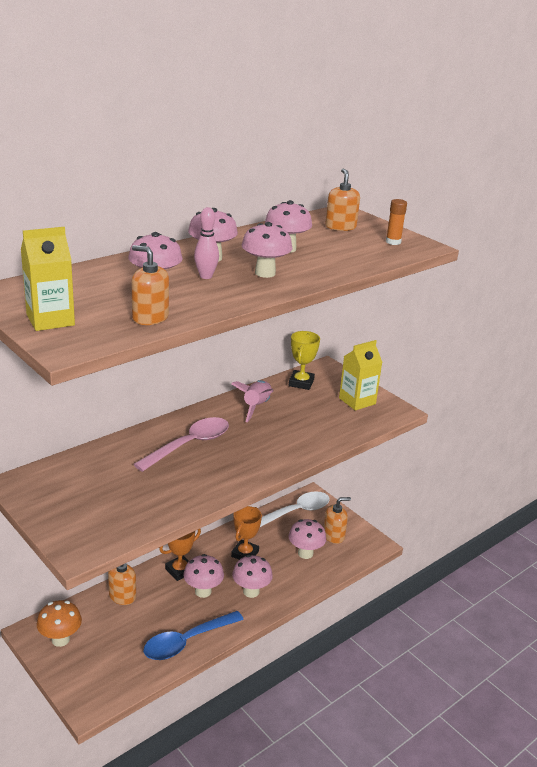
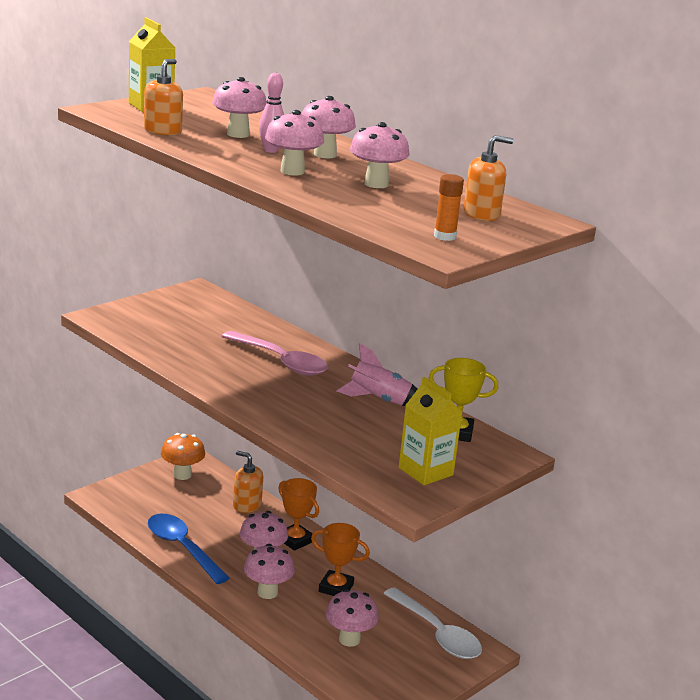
camera: 85 degrees right, 5 degrees down
(334, 535) = (395, 668): orange soap dispenser -> none

